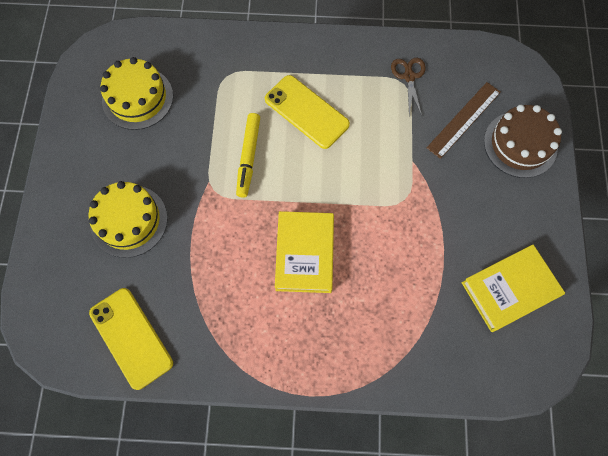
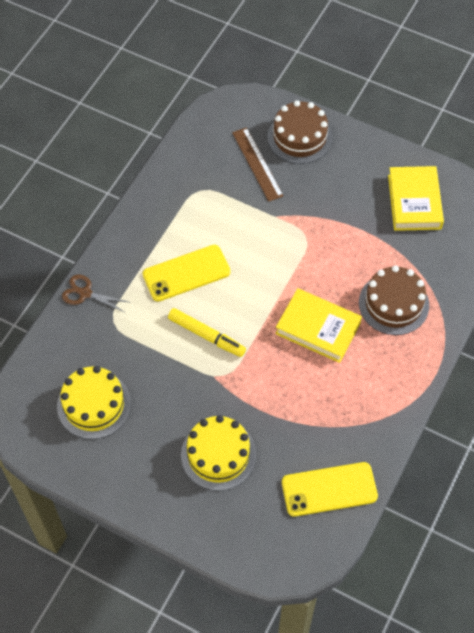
camera: 65 degrees left, 10 degrees down
(371, 317) = (393, 304): none -> brown cake
(409, 77) = (195, 183): brown scissors -> brown scissors (85, 293)

